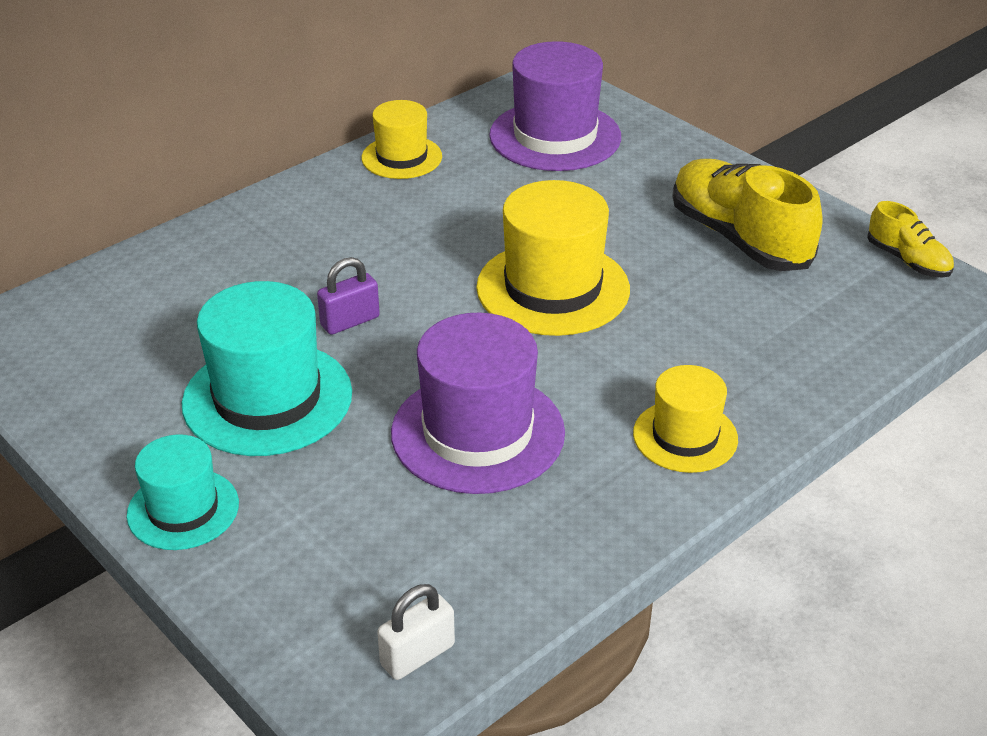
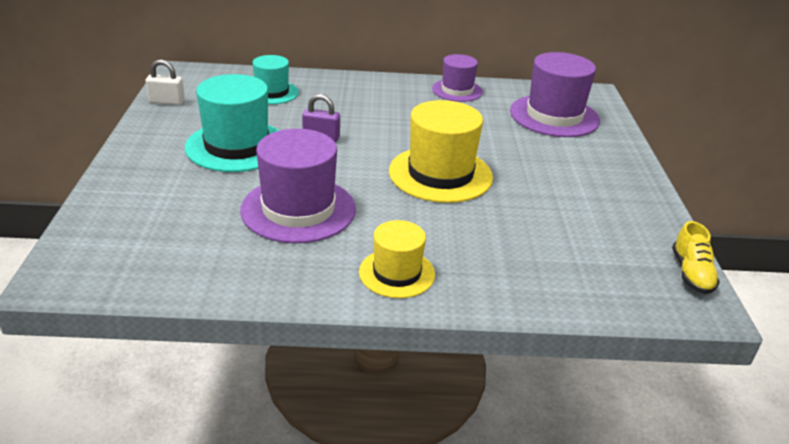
camera: 40 degrees right, 5 degrees down
(183, 509) = (135, 165): turquoise hat -> turquoise hat (272, 92)
(401, 157) = (457, 90): yellow hat -> purple hat
(417, 655) = (115, 275): white padlock -> white padlock (167, 101)
(739, 238) = (589, 206): yellow shoe -> none

